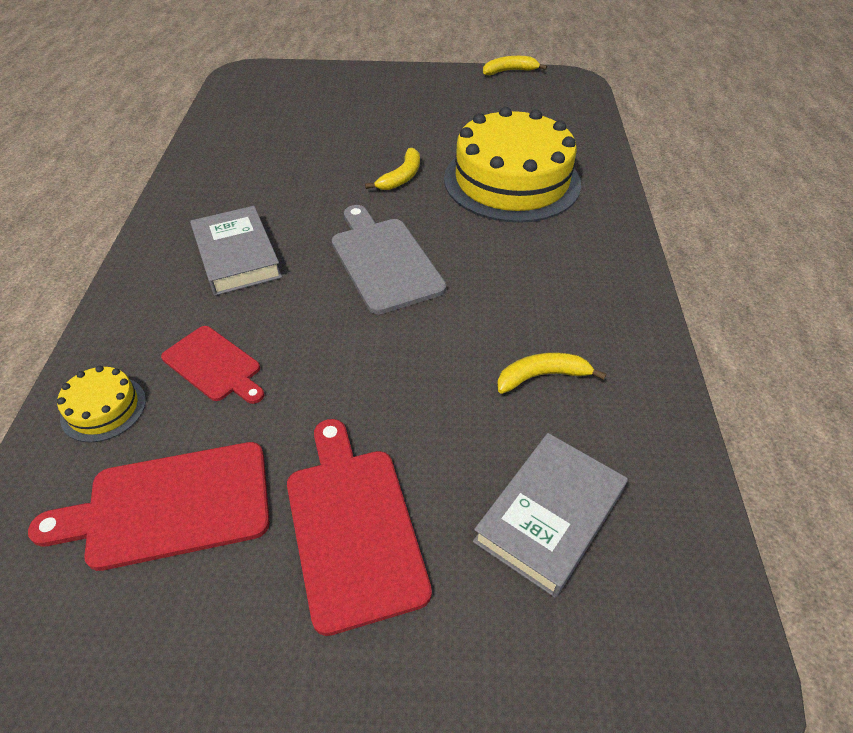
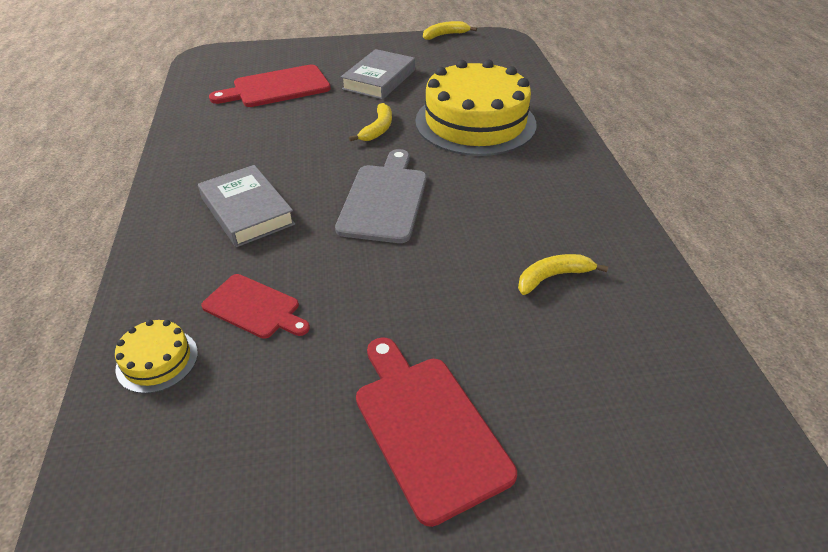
camera: 10 degrees left, 5 degrees down
(170, 505) = (249, 437): red cutting board -> red cutting board (277, 87)
(384, 261) = (384, 199): grey cutting board -> grey cutting board turned 45 degrees clockwise
(549, 516) = (596, 391): grey book -> grey book (379, 79)

